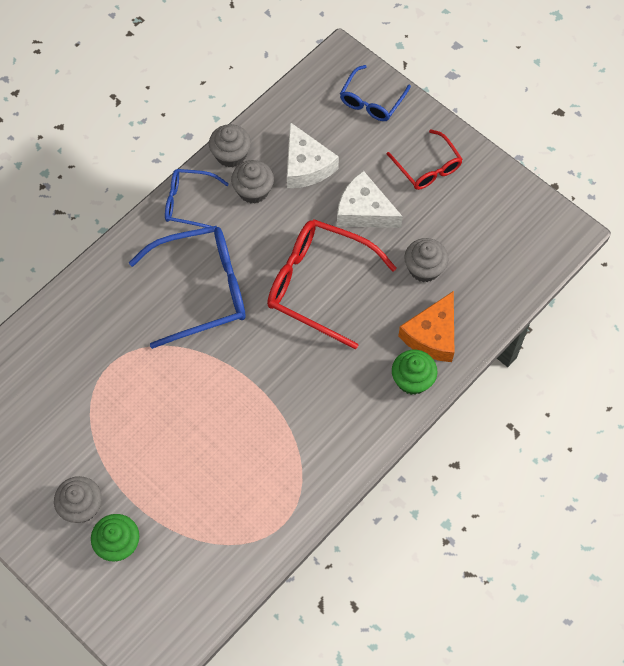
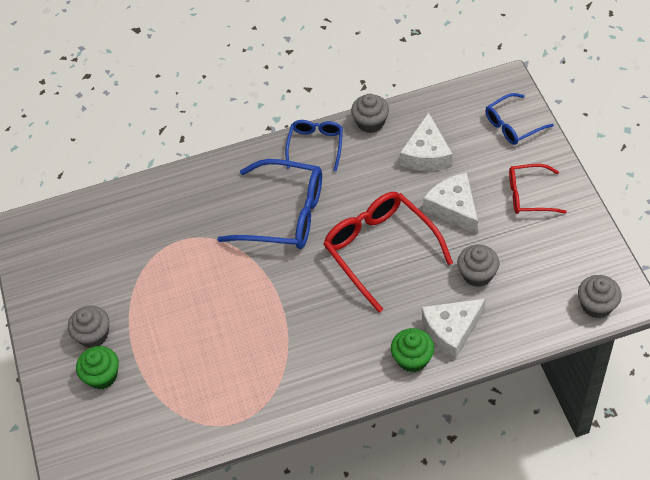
camera: 35 degrees right, 10 degrees down
(190, 203) = (315, 146): blue glasses -> blue glasses turned 60 degrees clockwise
(253, 190) = (372, 156): grey cupcake -> grey cupcake (596, 305)
(427, 167) = (529, 195): red glasses -> red glasses turned 90 degrees clockwise
(432, 335) = (451, 330): orange cheese -> white cheese

